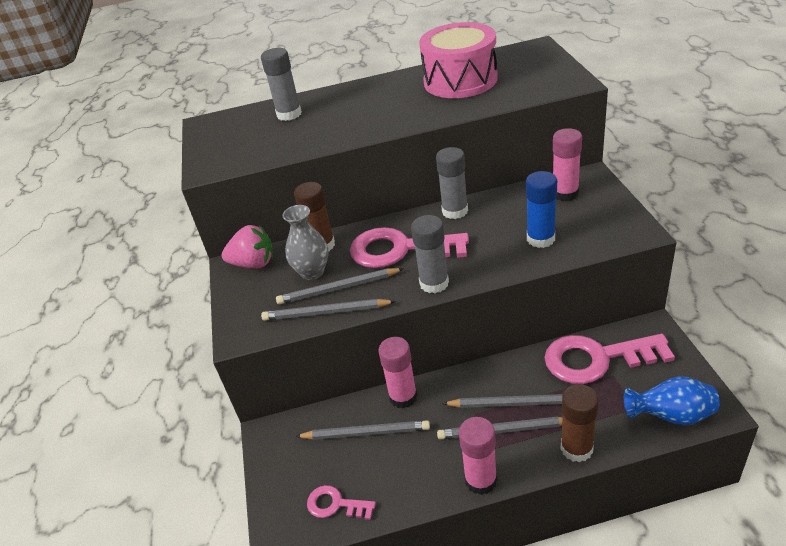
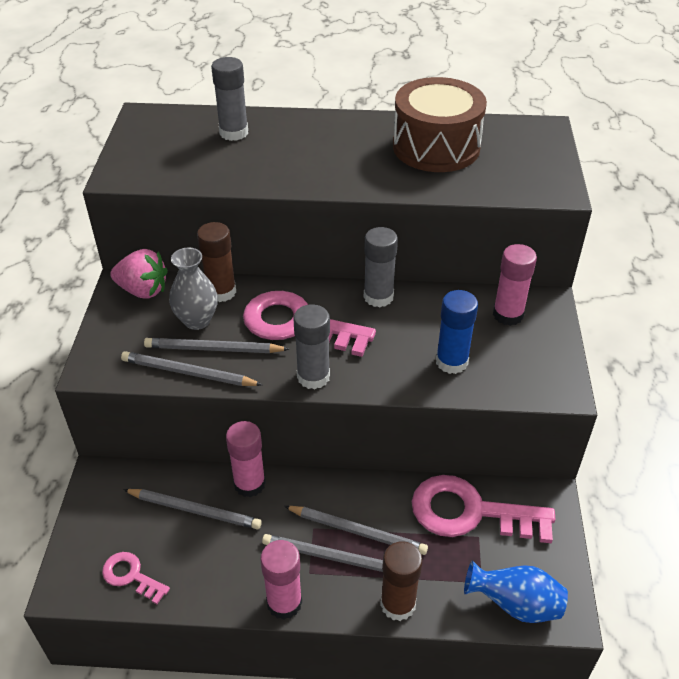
camera: 10 degrees right, 5 degrees up
(460, 80) = (436, 147): pink drum -> brown drum

